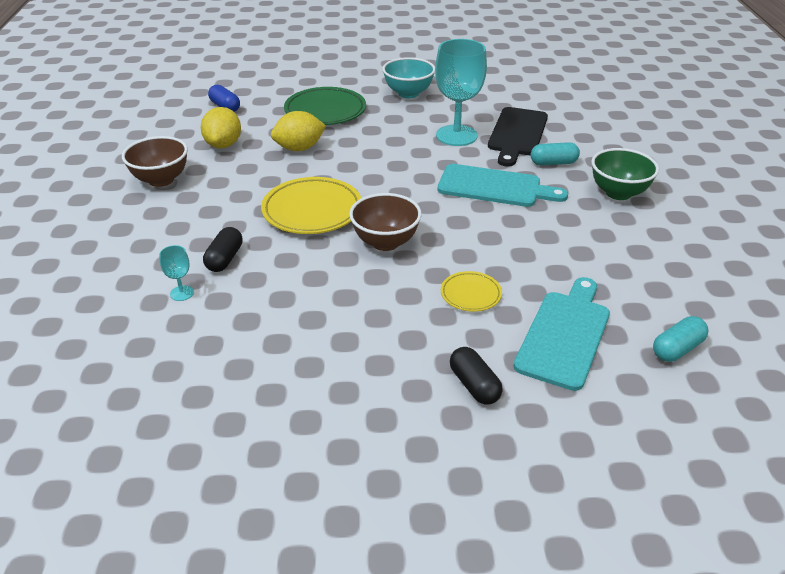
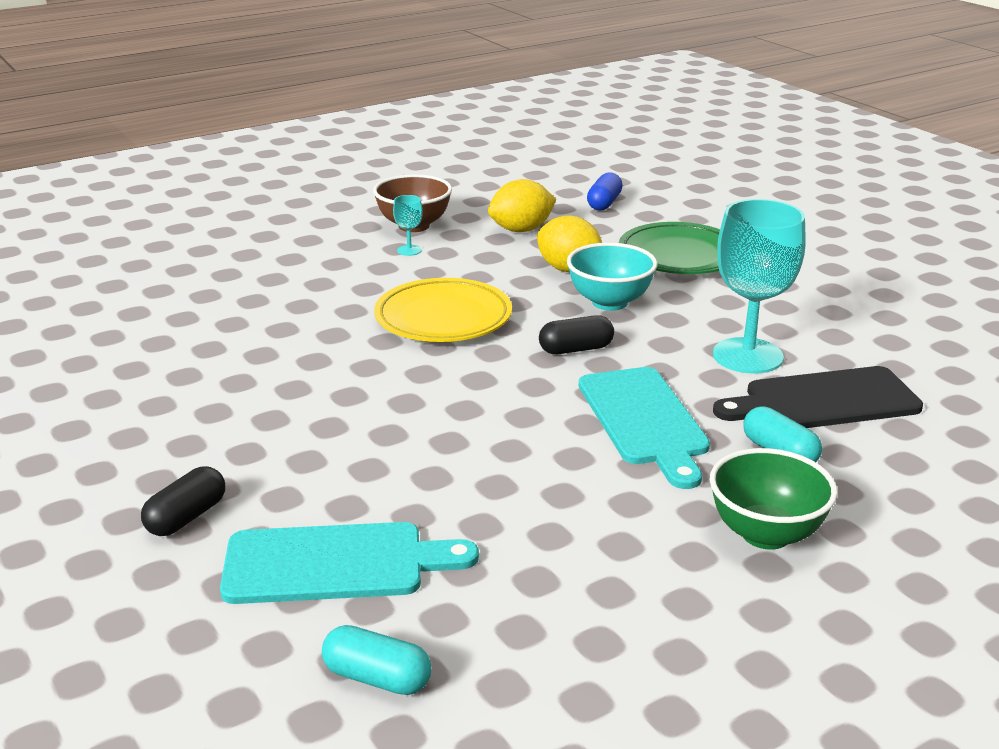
camera: 60 degrees right, 10 degrees down
(182, 293) = (228, 303): turquoise goblet -> turquoise goblet (409, 250)
(225, 259) = (304, 303): black capsule -> black capsule (576, 349)
(385, 242) = (424, 381): brown bowl -> none
(408, 93) = (813, 291): turquoise bowl -> turquoise bowl (609, 302)
(470, 294) = (366, 468): yellow plate -> none

